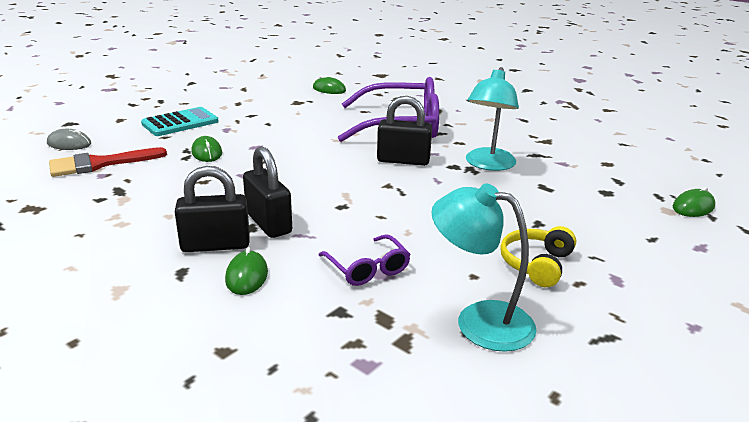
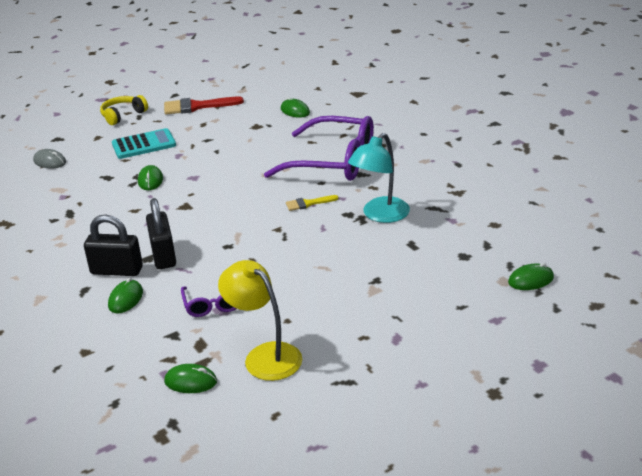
camera: 20 degrees right, 5 degrees up
(99, 164) = (65, 185): red brush -> red brush (197, 106)
(403, 160) = (308, 203): black padlock -> yellow brush
(405, 369) = (191, 381): none -> green mouse
(479, 320) = (265, 355): turquoise lamp -> yellow lamp
(536, 264) = (343, 317): yellow headphones -> yellow headphones (123, 115)

